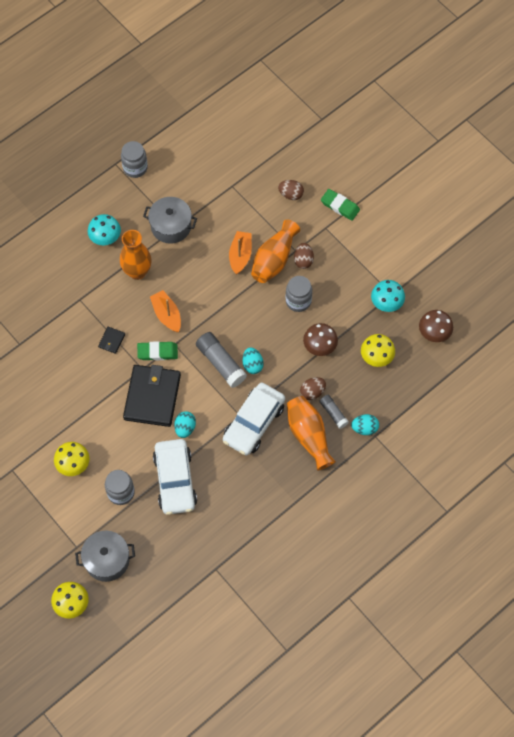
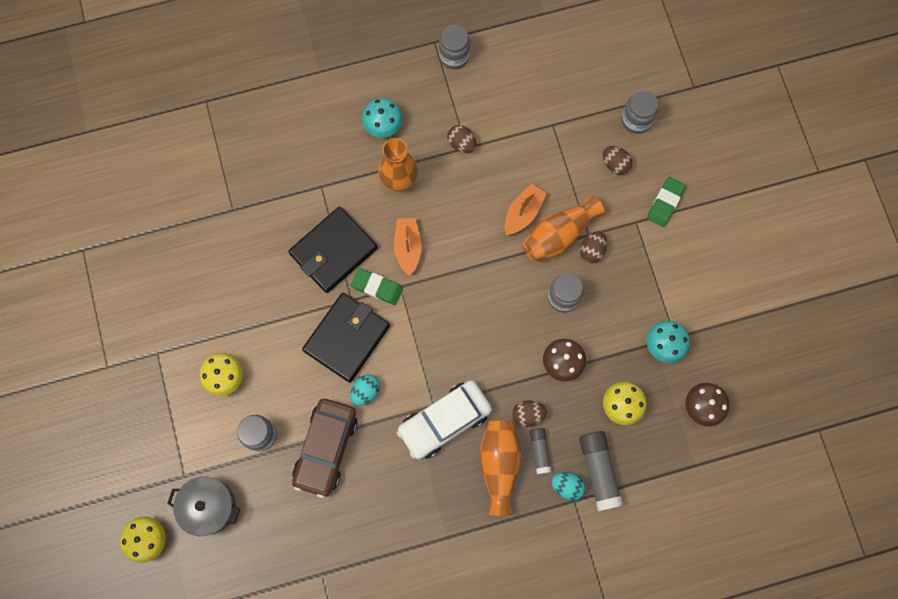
camera: 25 degrees right, 10 degrees up
(111, 340) = (333, 251): black wallet -> black wallet, size x2.43
(171, 226) = (461, 143): grey pot -> brown egg
(175, 480) = (326, 448): white car -> brown car
(221, 363) = (441, 332): grey glue stick -> grey glue stick (599, 471)
(252, 365) = (475, 351): turquoise egg -> none
(291, 158) = (636, 120): none -> grey jar
(340, 206) = (665, 203): green eraser -> green eraser turned 60 degrees clockwise

